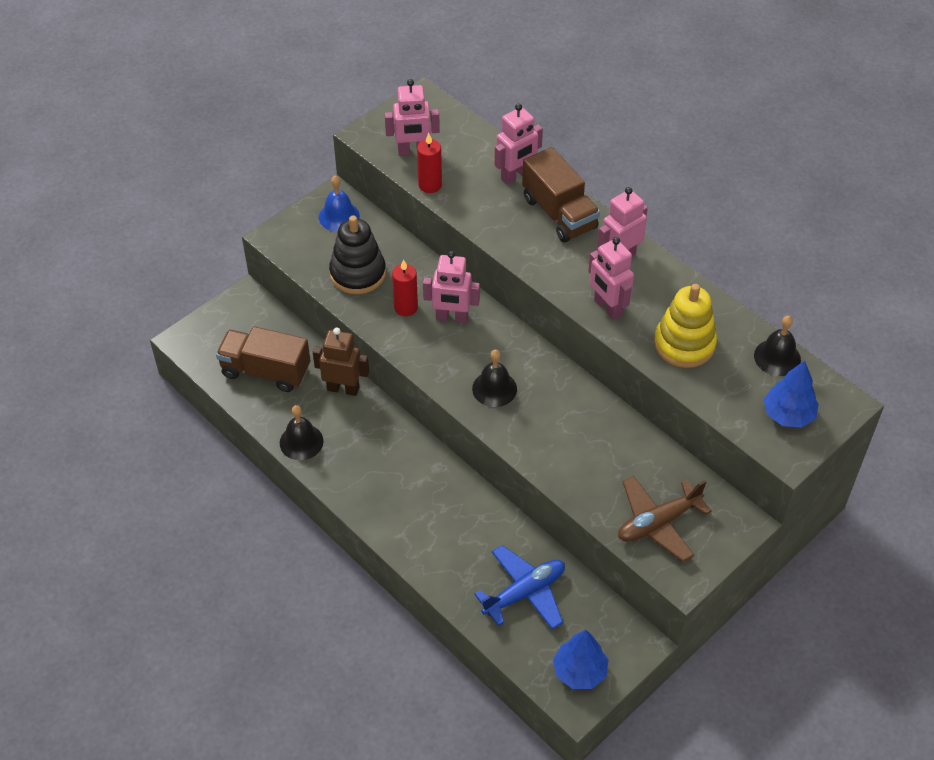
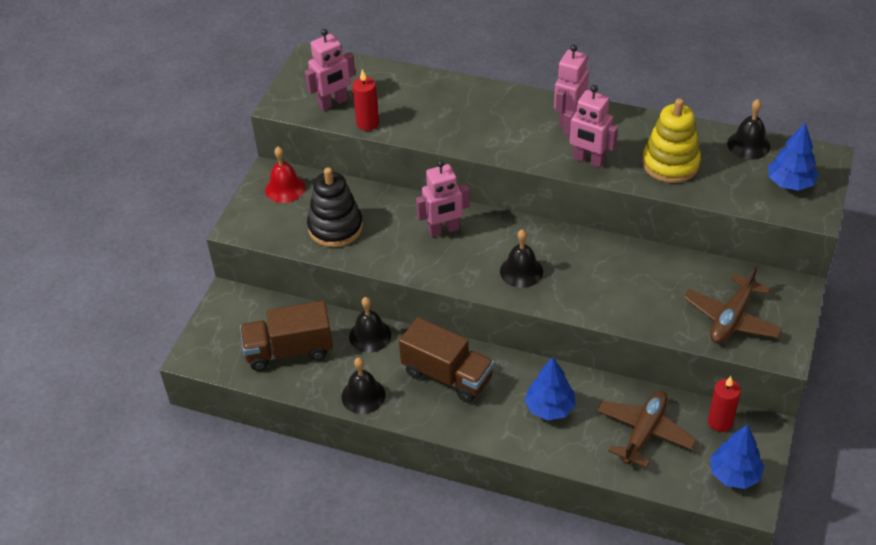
camera: 25 degrees left, 5 degrees down
(339, 216) = (285, 188): blue bell -> red bell
(343, 388) = (370, 336): brown robot -> black bell
(406, 307) = (398, 238): red candle -> red candle (720, 422)
(455, 529) = (549, 408): none -> blue tree
(516, 176) = (436, 89): pink robot -> none
(524, 593) = (644, 432): blue plane -> brown plane
(559, 213) = (494, 105): brown truck -> brown truck (447, 375)

